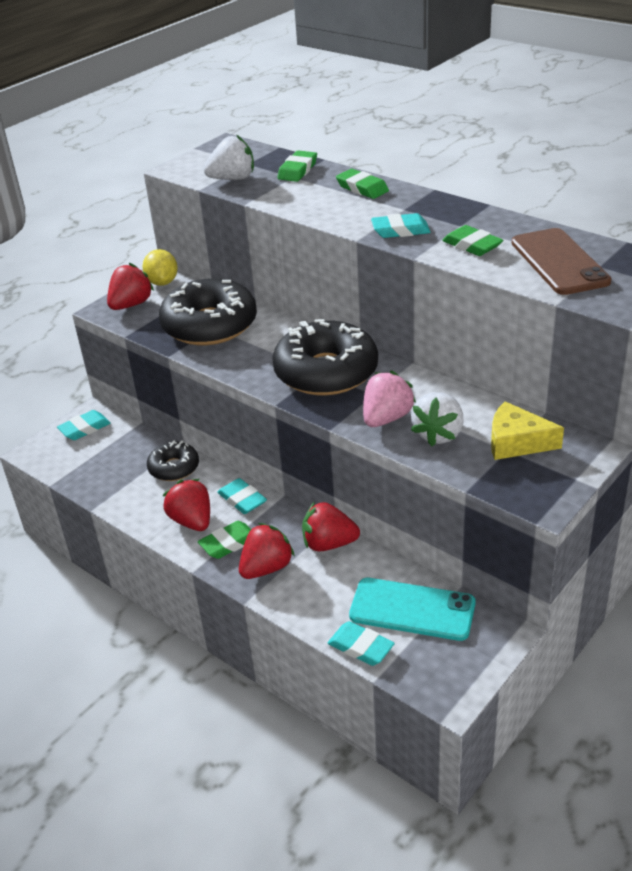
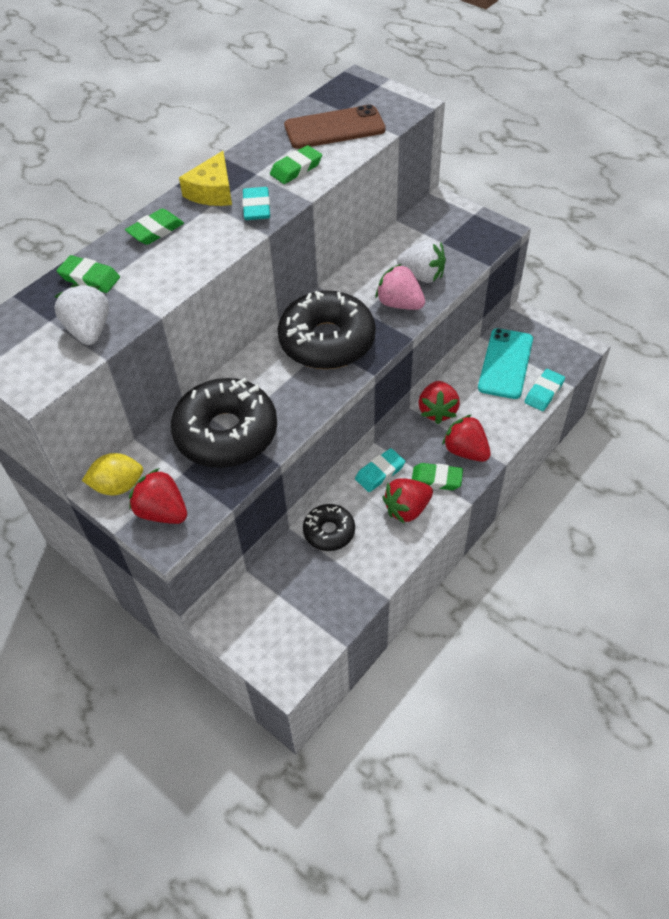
camera: 90 degrees left, 15 degrees up
(84, 428) = (250, 627): turquoise eraser -> none
(228, 543) = (436, 479): green eraser -> green eraser turned 45 degrees counterclockwise
(516, 442) = (433, 237): yellow cheese -> yellow cheese (212, 191)

